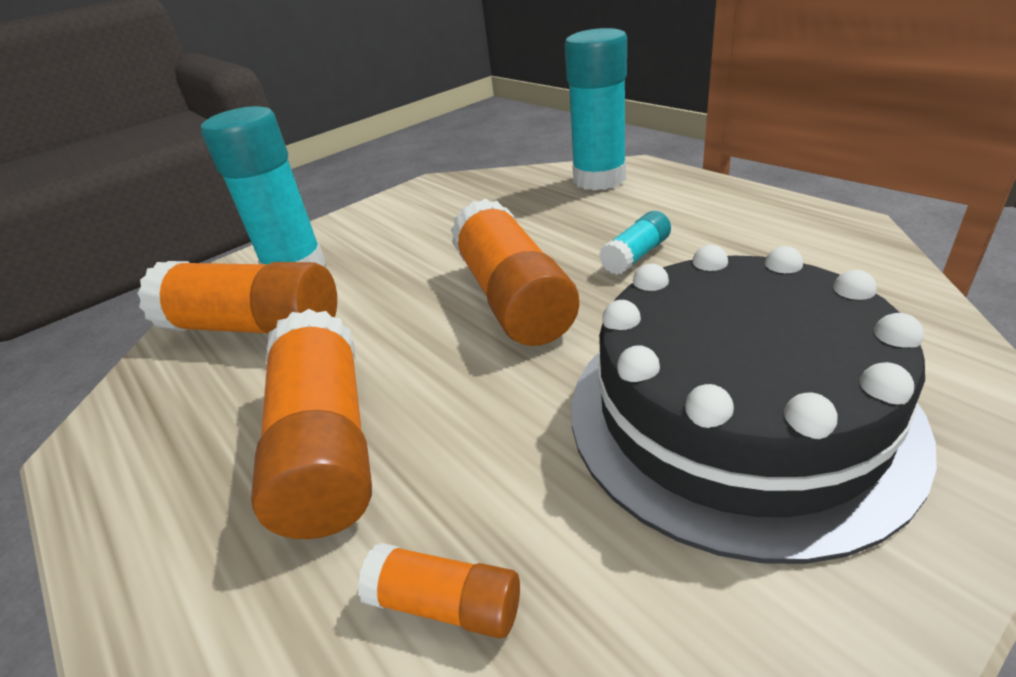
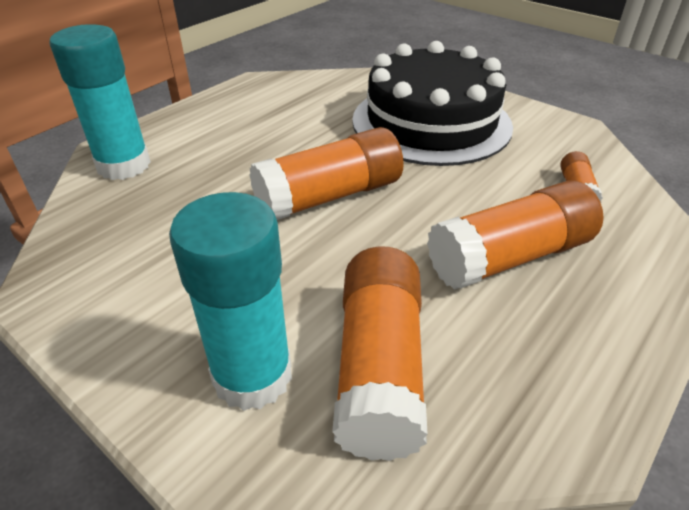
camera: 105 degrees left, 5 degrees up
(636, 256) = (277, 147): turquoise glue stick -> none

